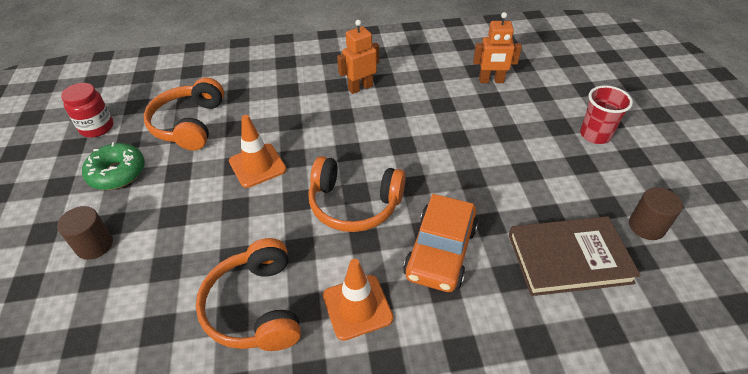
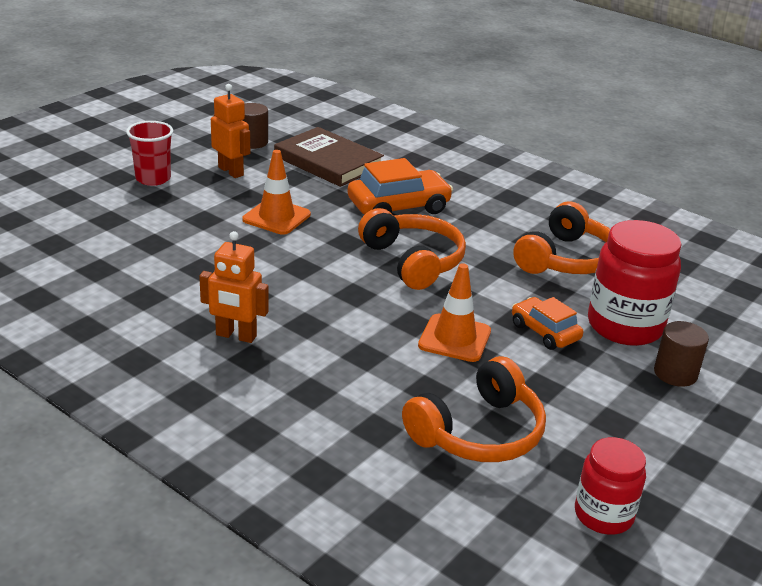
camera: 135 degrees left, 15 degrees down
(117, 173) = (612, 430): green donut -> none
(155, 264) = (625, 326): none -> red jar
(208, 213) = (545, 332): none -> orange car
(357, 307) = (495, 221): orange traffic cone -> orange traffic cone (276, 217)
(491, 81) = (113, 253): orange robot -> orange robot (231, 171)

